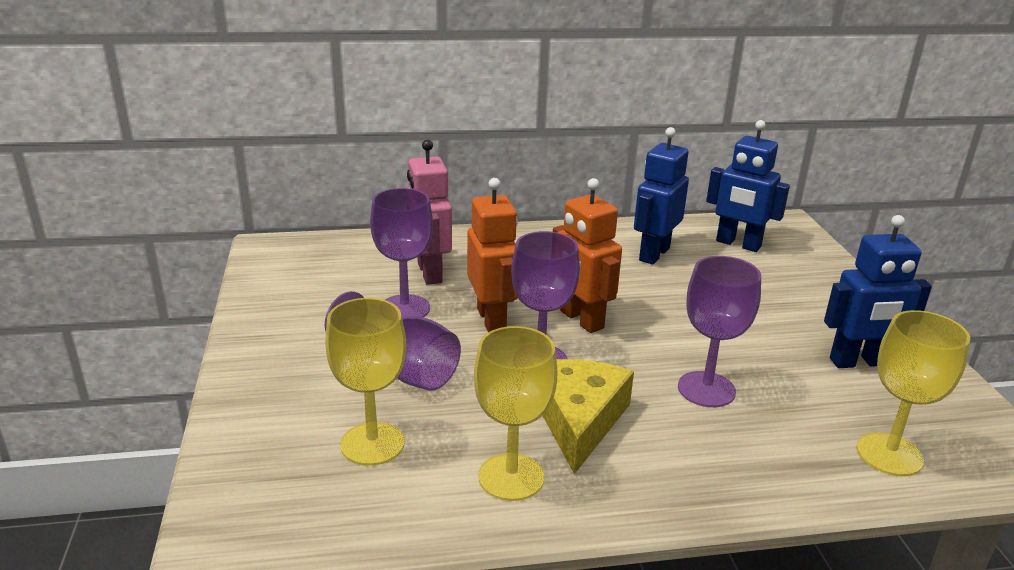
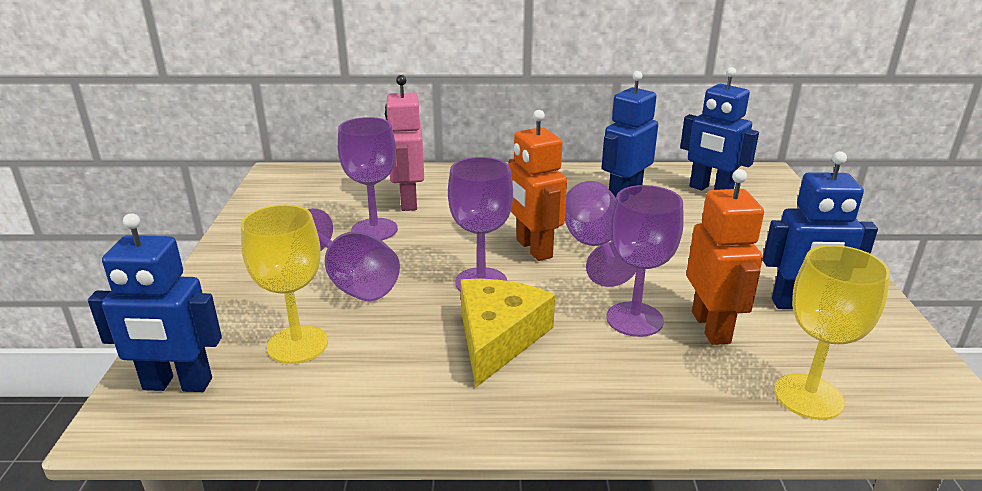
camera: 10 degrees right, 0 degrees up
(259, 499) = (177, 385): none -> blue robot
(492, 320) = (450, 244): orange robot -> orange robot (711, 327)
(511, 477) = (413, 385): yellow goblet -> none
(641, 314) = (593, 247): none -> purple goblet

